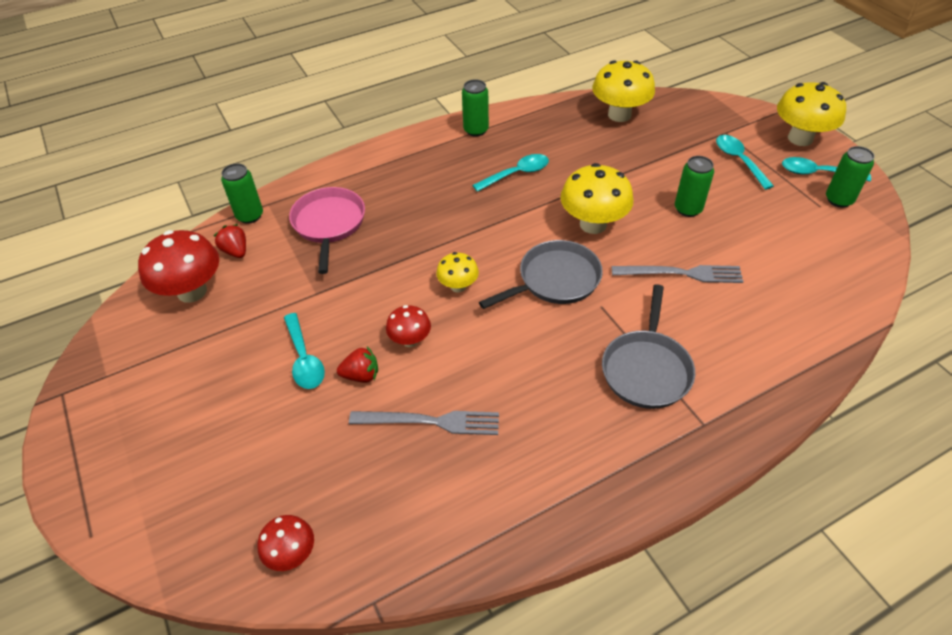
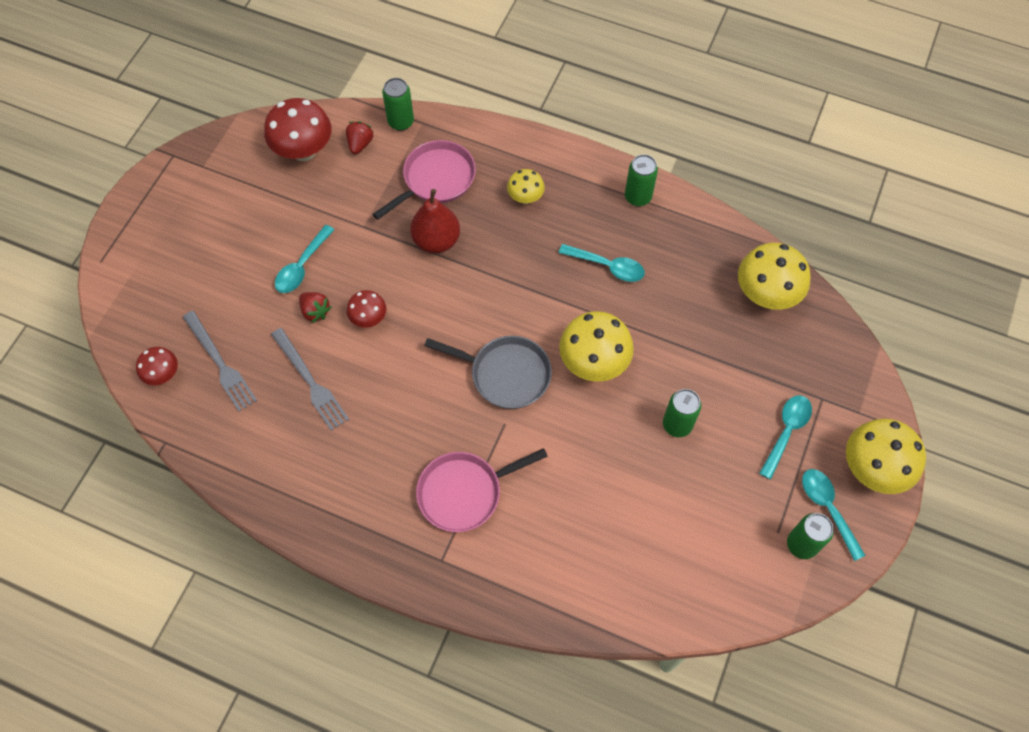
camera: 50 degrees right, 15 degrees up
(385, 254) = (436, 240): none -> red pear
(458, 286) = (444, 312): yellow mushroom -> yellow mushroom (525, 197)
(646, 369) = (464, 492): grey pan -> pink pan
(681, 273) = (589, 462): grey fork -> grey fork (220, 363)

